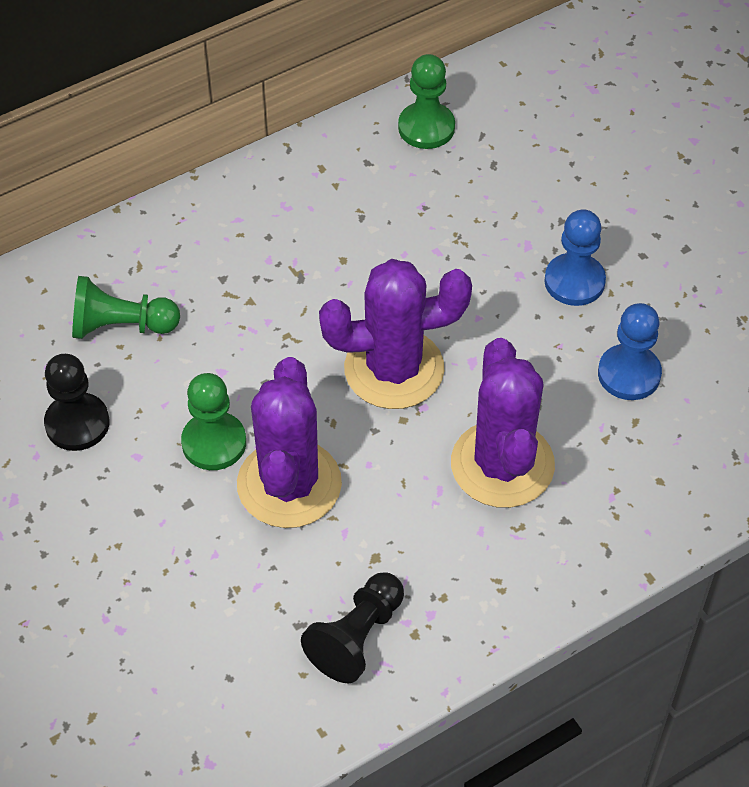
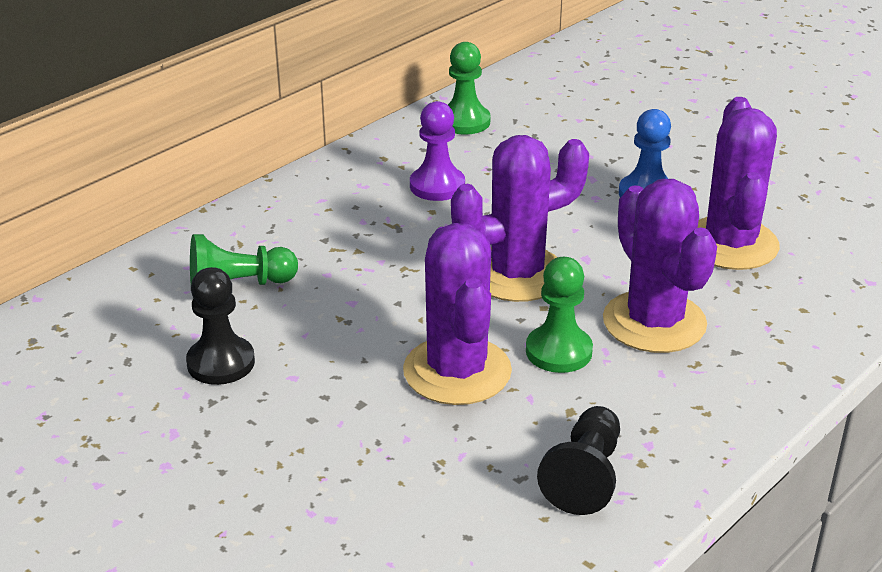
camera: 15 degrees left, 20 degrees down
(214, 443) = (367, 354): green pawn -> green pawn (558, 351)
(361, 223) = (437, 186): none -> purple pawn
(629, 374) = (730, 244): blue pawn -> purple cactus

